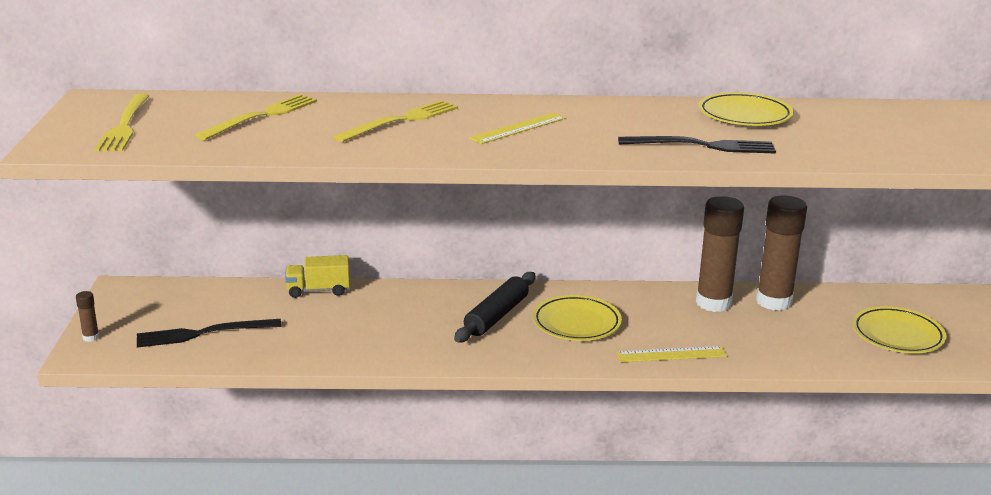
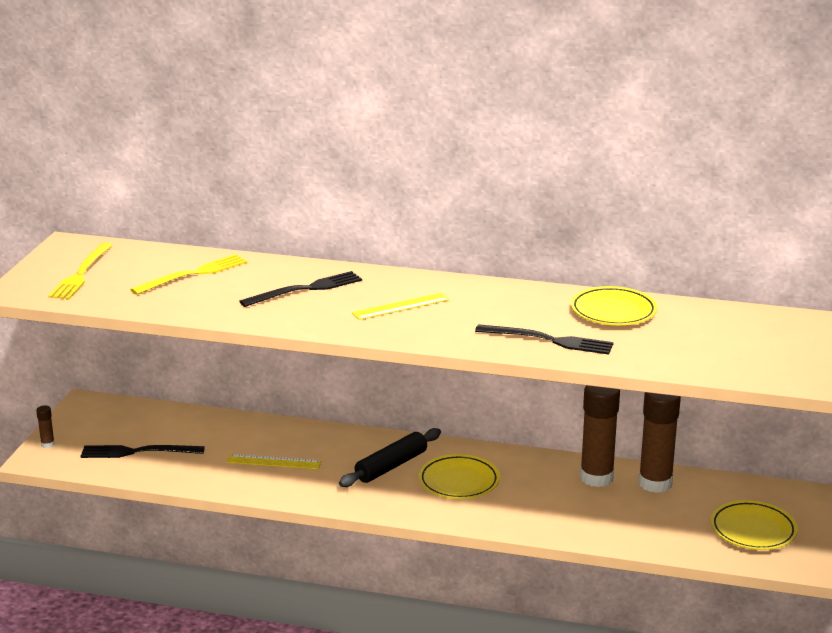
camera: 15 degrees right, 0 degrees up
(318, 290) = (248, 424): yellow truck -> none
(401, 121) = (305, 289): yellow fork -> black fork
(671, 354) = (527, 521): yellow ruler -> yellow ruler (274, 462)

